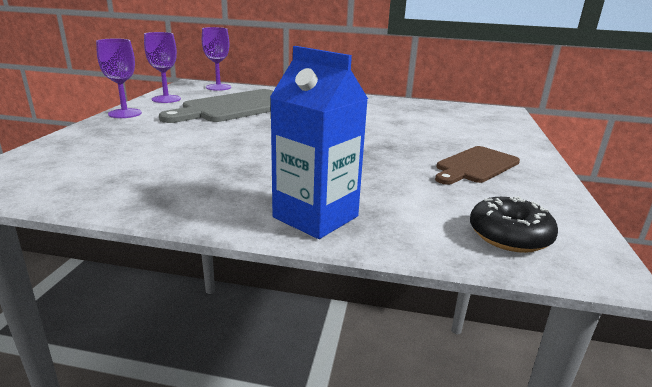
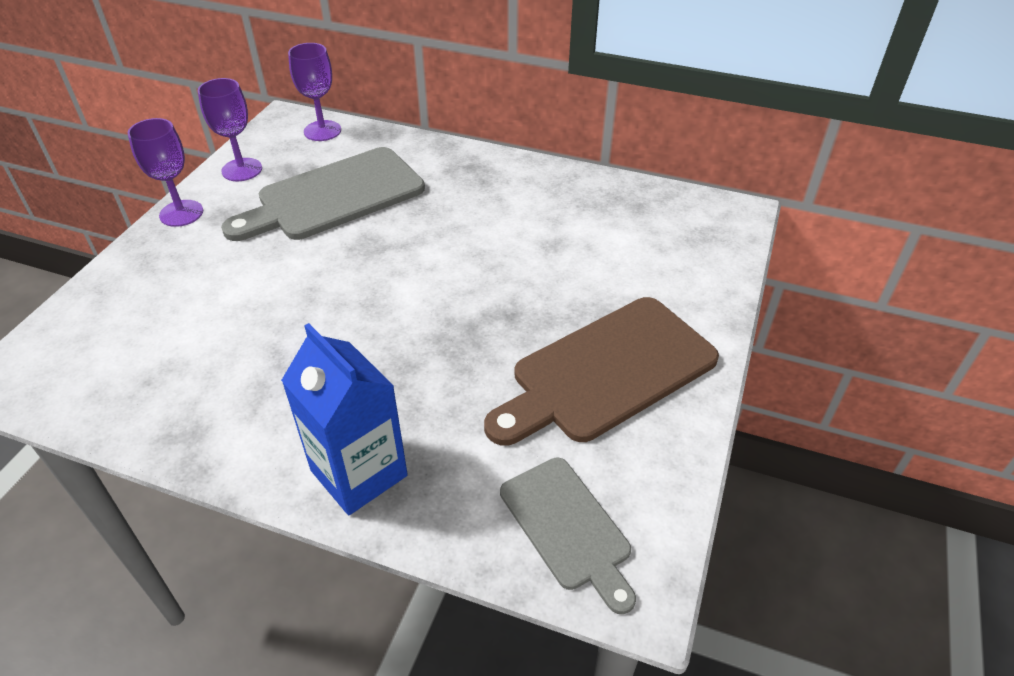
camera: 10 degrees right, 20 degrees up
(475, 166) = (606, 371): brown cutting board -> brown cutting board, size x1.67
(509, 236) = (567, 527): black donut -> grey cutting board

